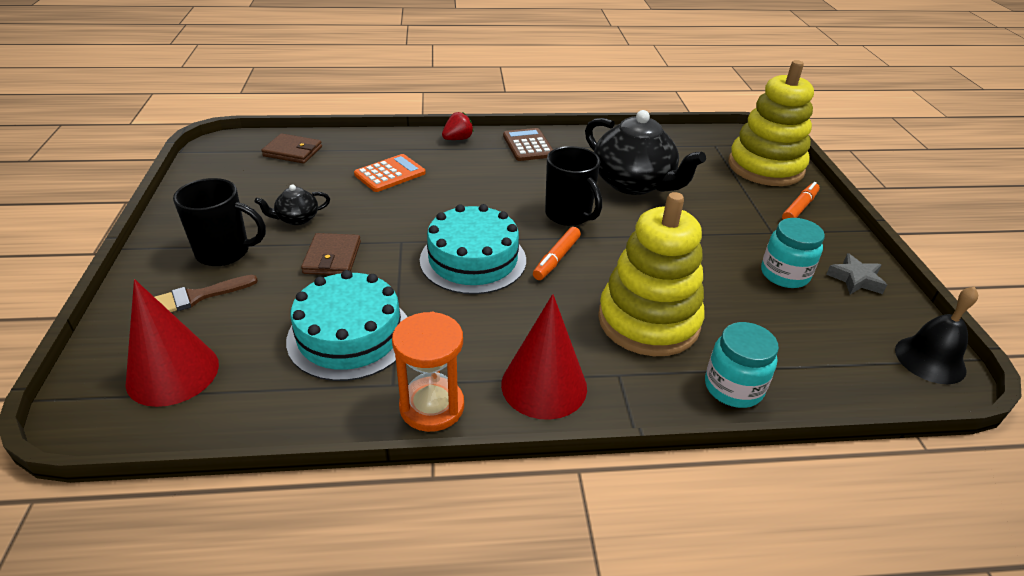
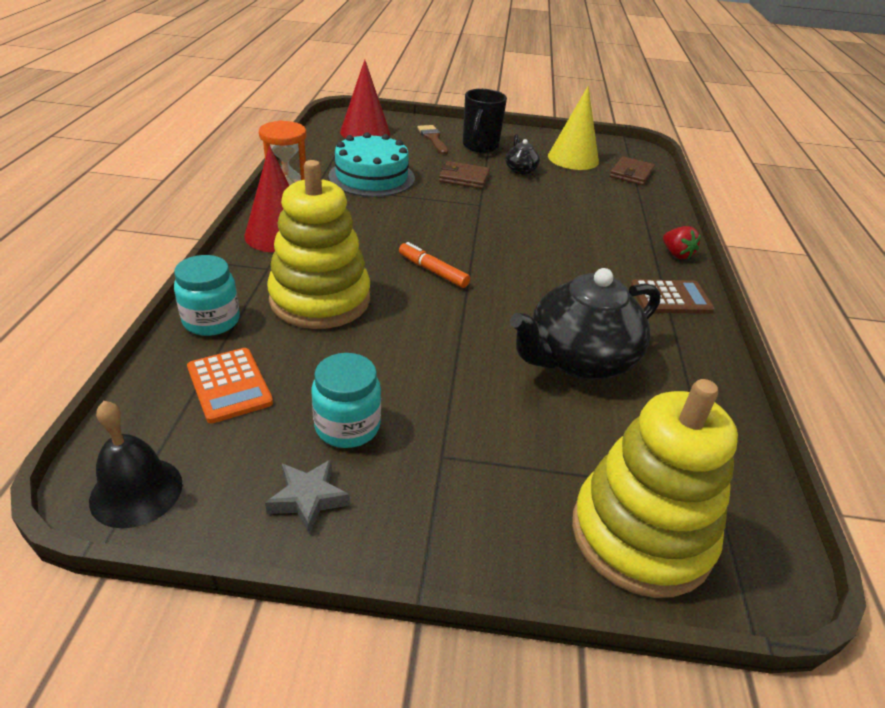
camera: 100 degrees right, 0 degrees up
(256, 184) = (573, 158): none -> yellow cone
(390, 174) = (594, 210): orange calculator -> orange calculator (229, 385)
(473, 260) = (444, 231): turquoise cake -> none
(569, 215) = (509, 294): black mug -> none
(799, 208) = (502, 522): orange marker -> none

